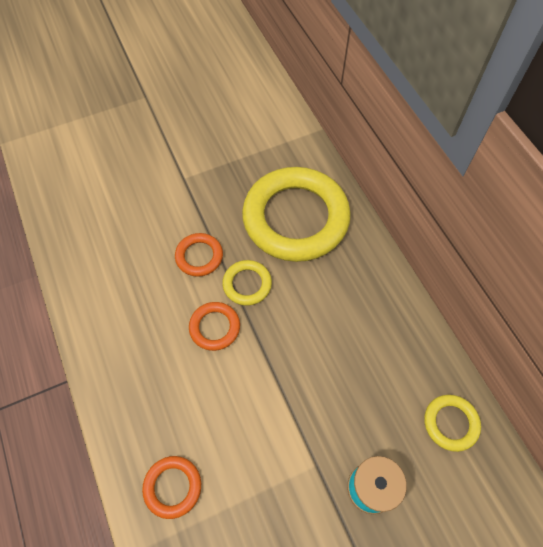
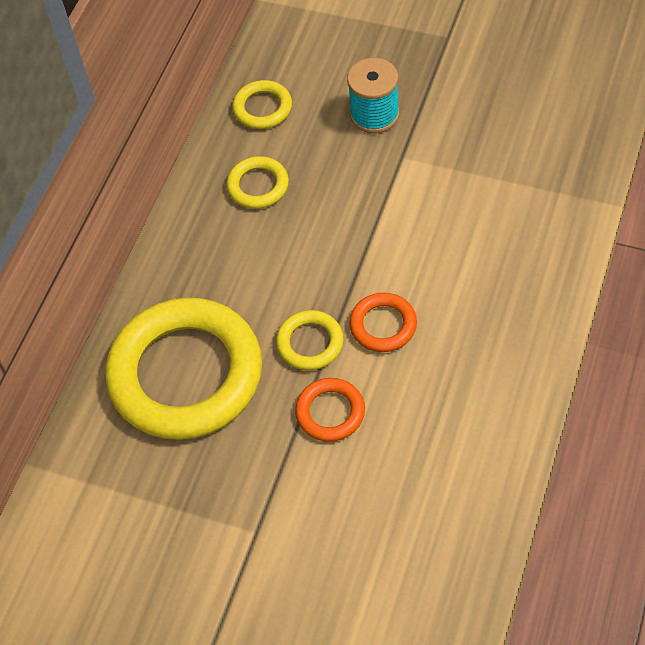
camera: 130 degrees left, 5 degrees down
(172, 487) = (537, 224): orange ring -> none
(384, 359) = (258, 186): none -> yellow ring

